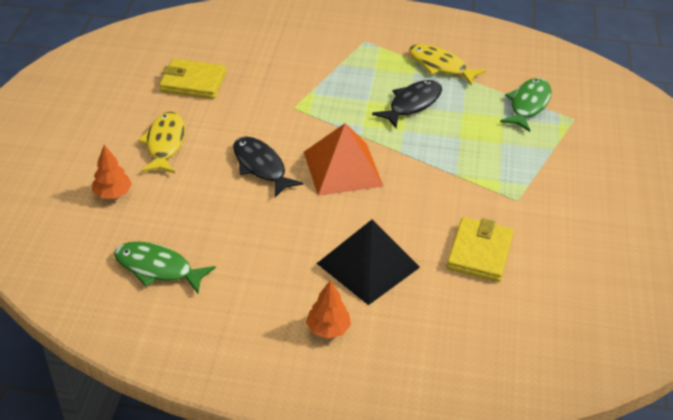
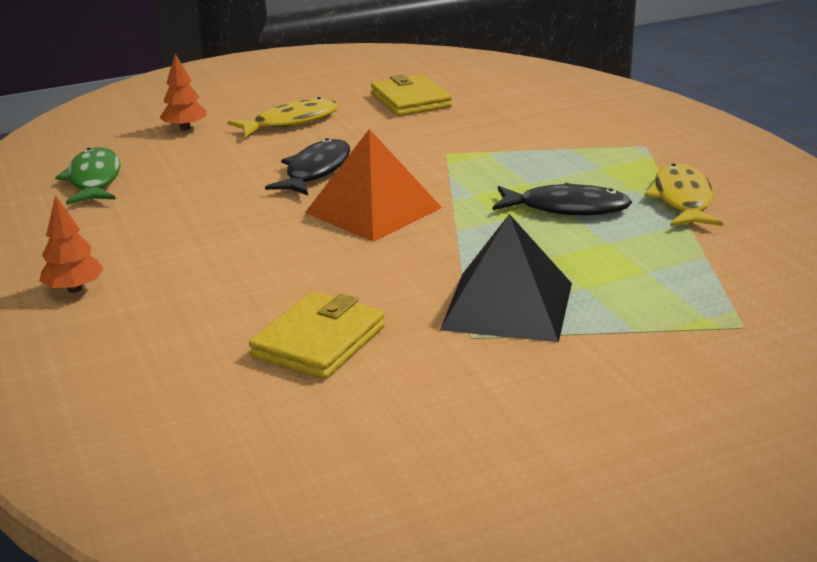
camera: 60 degrees right, 15 degrees down
(368, 265) = (211, 277): black pyramid -> black pyramid (508, 305)
(479, 252) = (319, 341): yellow wallet -> yellow wallet turned 45 degrees counterclockwise
(528, 105) = (710, 281): green fish -> none

